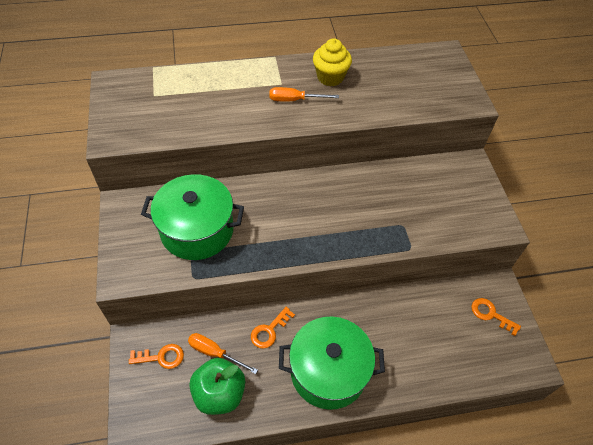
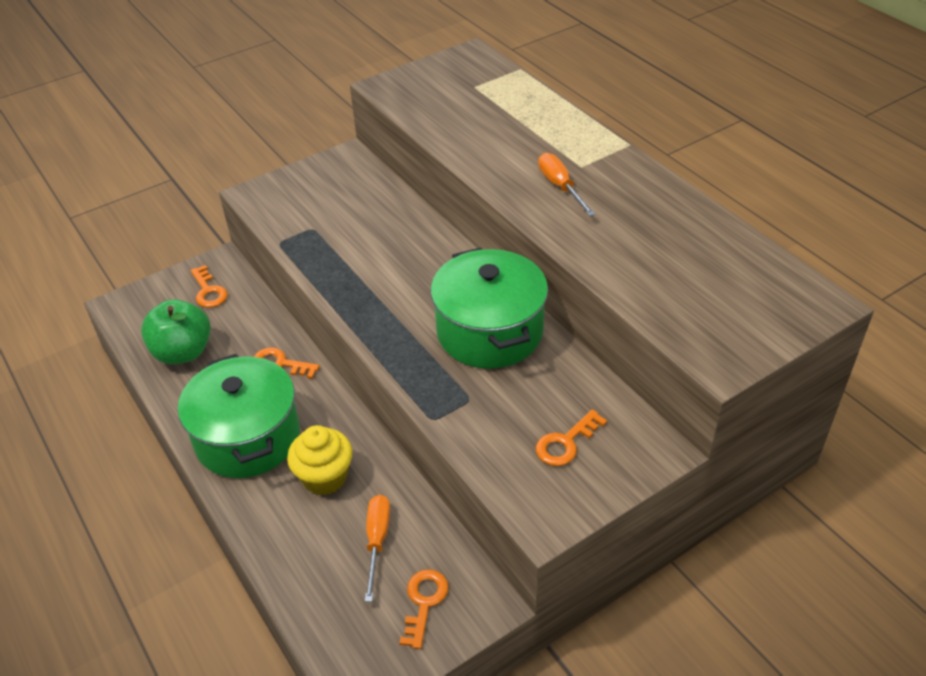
camera: 70 degrees right, 10 degrees down
(197, 230) = (345, 221): green pot -> green pot (490, 331)
(215, 353) = (231, 329): orange screwdriver -> orange screwdriver (377, 541)
(330, 77) = (635, 202): yellow cupcake -> yellow cupcake (324, 477)
(453, 196) = (565, 443): none -> orange key

